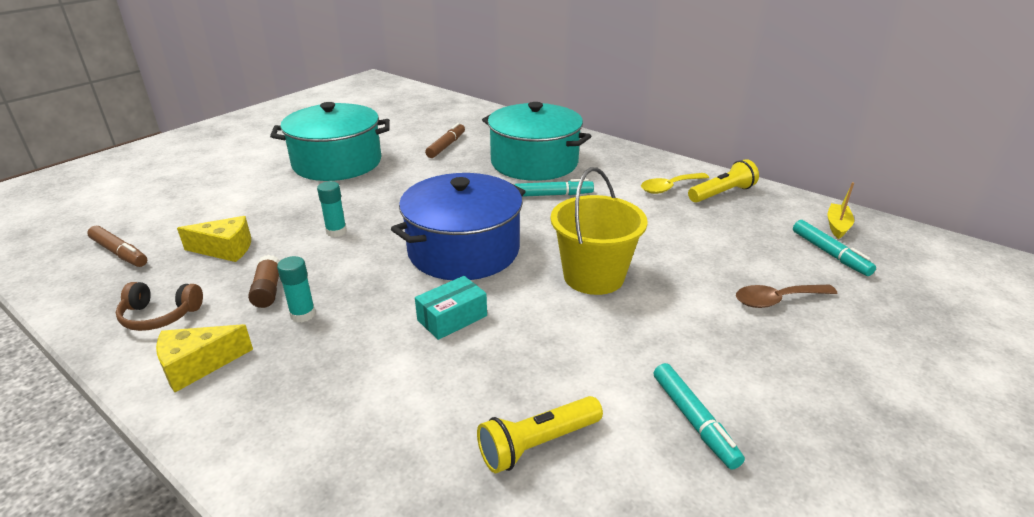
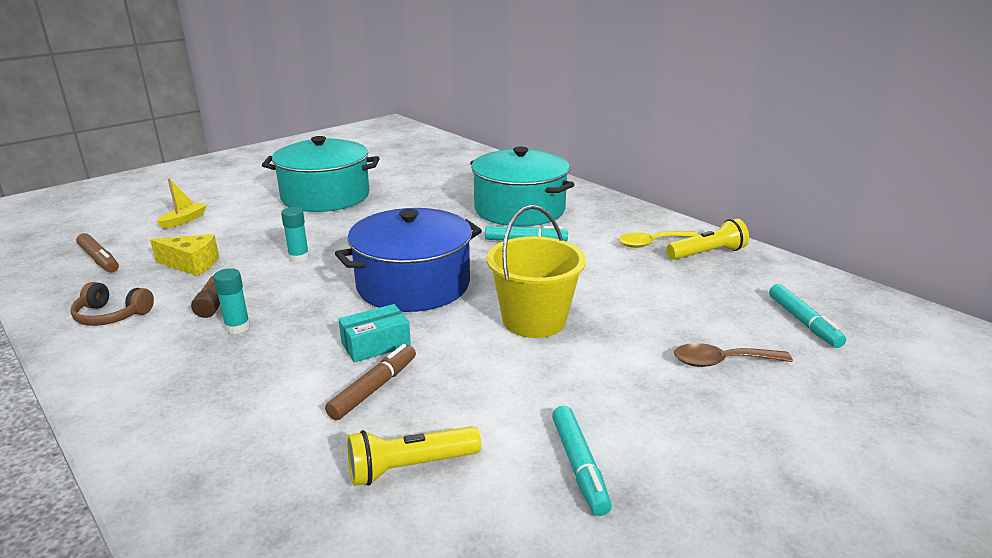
camera: 10 degrees right, 5 degrees down
(198, 366) = (127, 361): yellow cheese -> none
(446, 146) = (437, 188): brown marker -> brown marker (373, 388)
(837, 226) = (825, 295): yellow boat -> yellow boat (184, 220)

